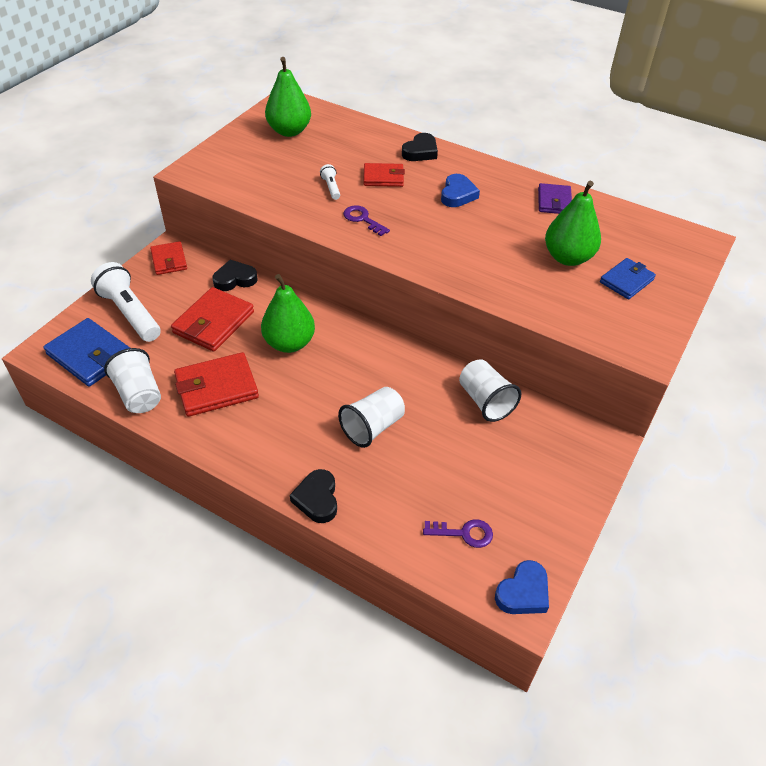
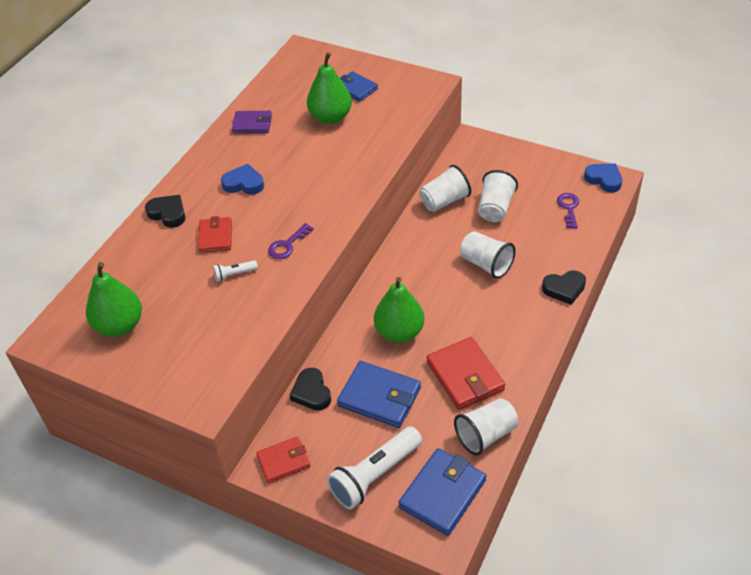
camera: 90 degrees left, 0 degrees up
(214, 322) = (379, 397): red wallet -> blue wallet
(469, 450) = (495, 208): none -> white cup

